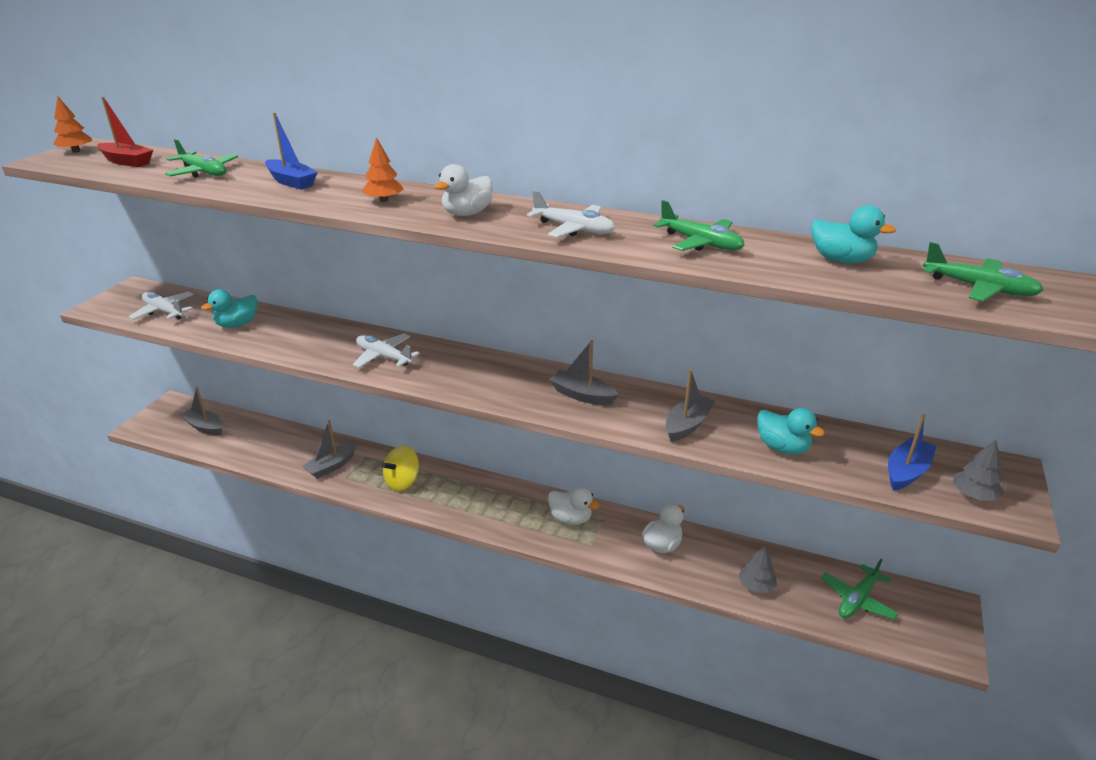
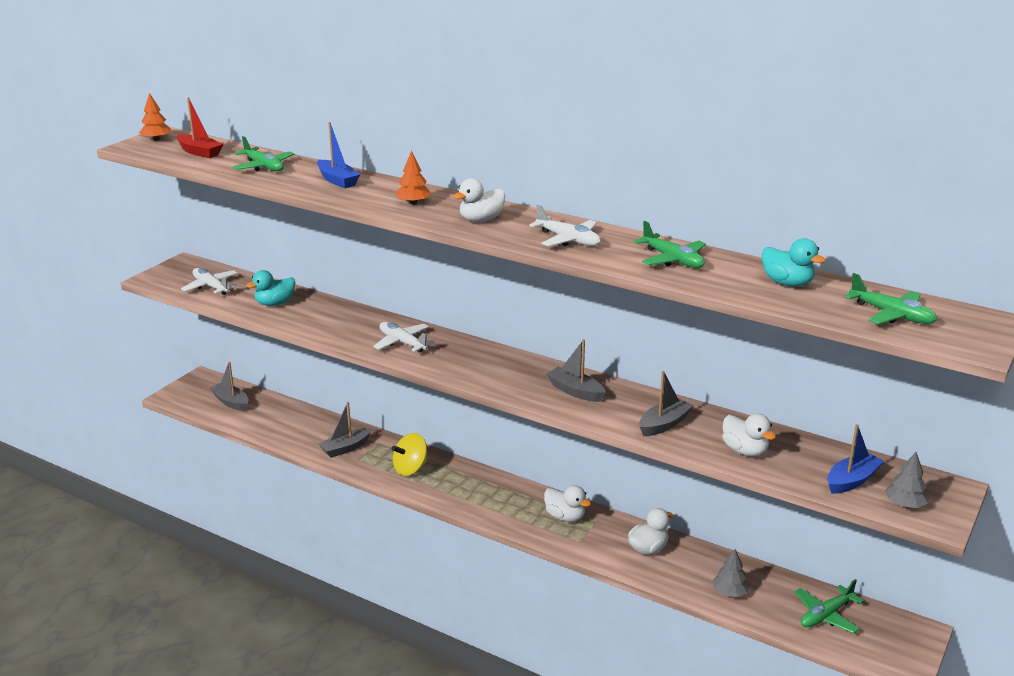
camera: 10 degrees right, 5 degrees down
(782, 447) = (744, 451): turquoise duck -> white duck

